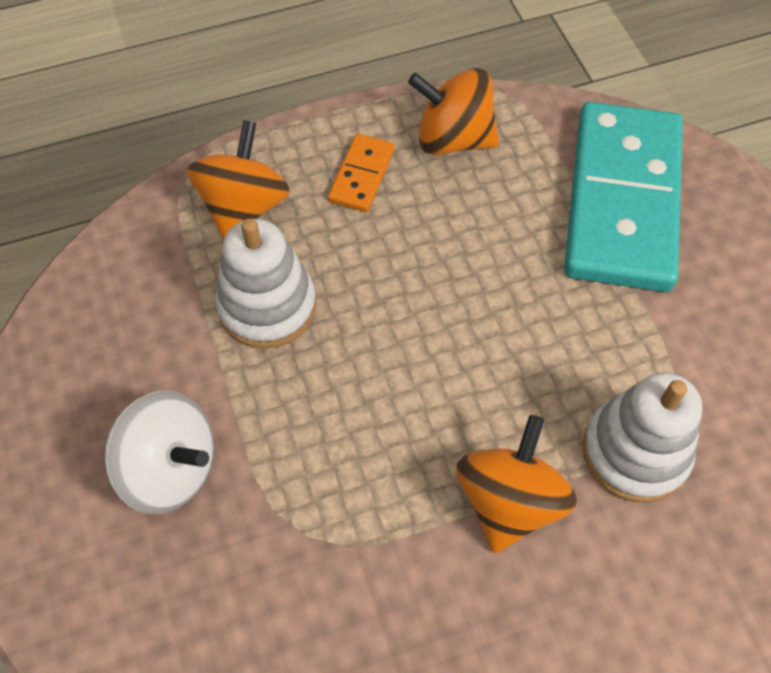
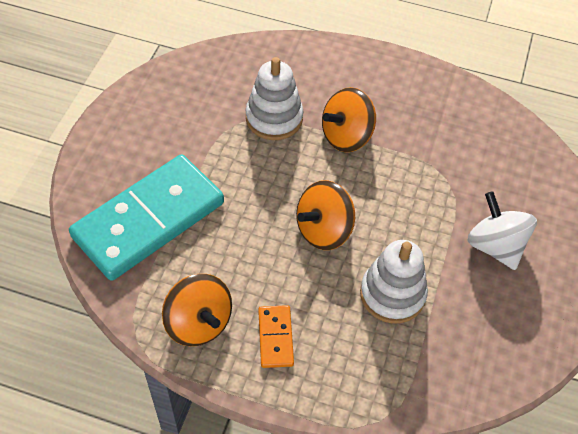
camera: 145 degrees left, 5 degrees down
(244, 207) = (363, 367): orange spinning top -> orange spinning top (323, 230)
(362, 175) = (275, 337): orange domino -> orange domino turned 60 degrees counterclockwise

